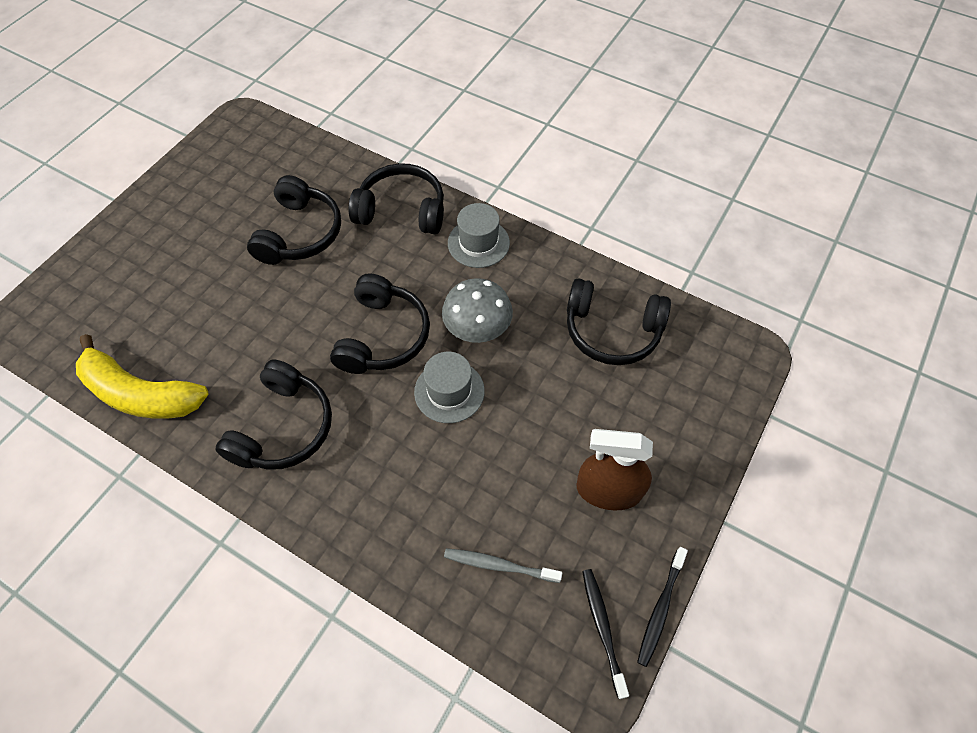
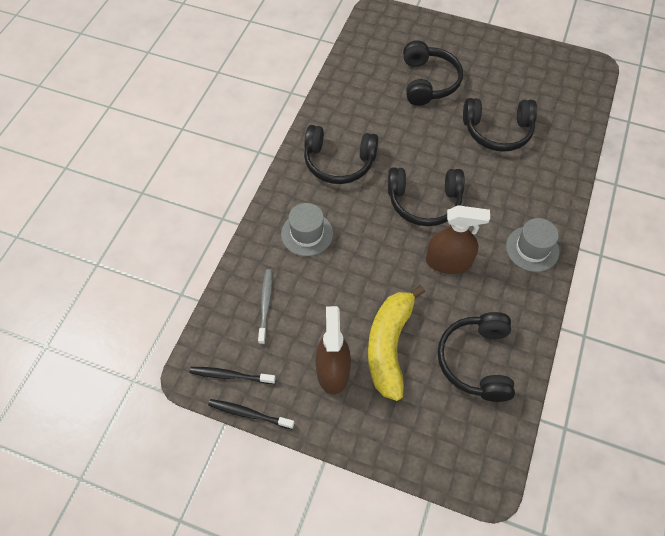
camera: 80 degrees right, 0 degrees up
(141, 393) = (345, 84): yellow banana -> yellow banana (389, 346)
(402, 210) = (544, 190): black headphones -> black headphones (428, 82)
(449, 391) = (389, 252): grey hat -> grey hat (307, 234)
(477, 329) = (448, 261): grey mushroom -> brown spray bottle
(603, 629) = (231, 376): black toothbrush -> black toothbrush turned 150 degrees counterclockwise

